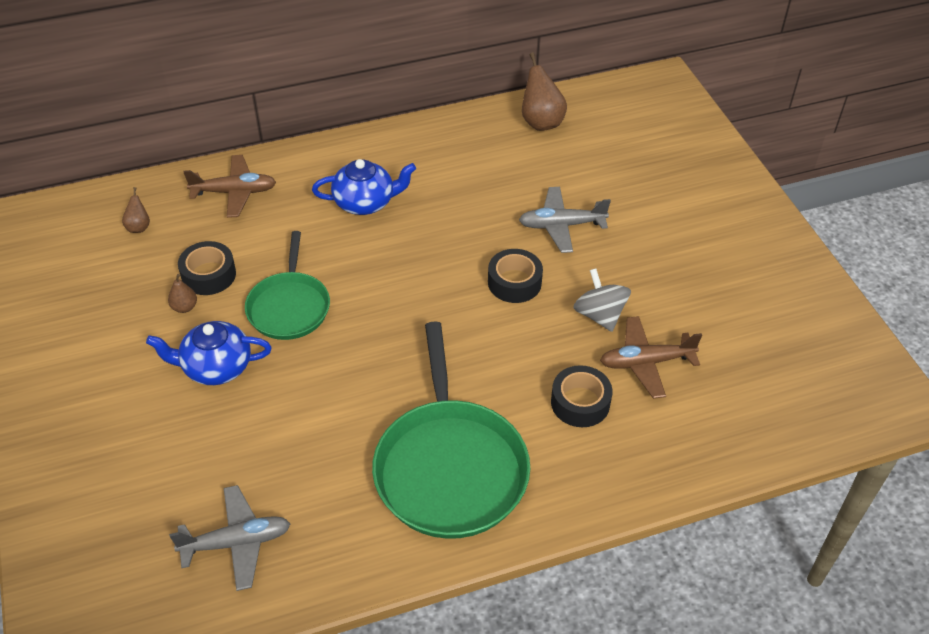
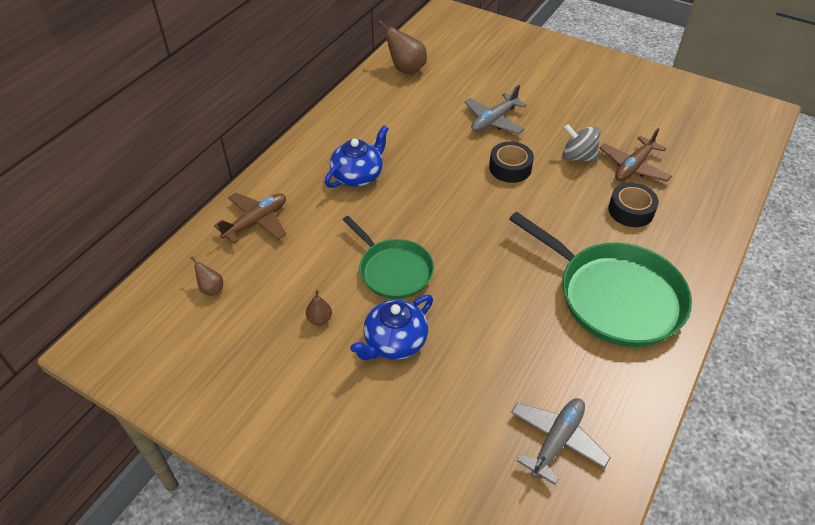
camera: 40 degrees left, 0 degrees up
(209, 275) = (309, 287): black tape -> none

